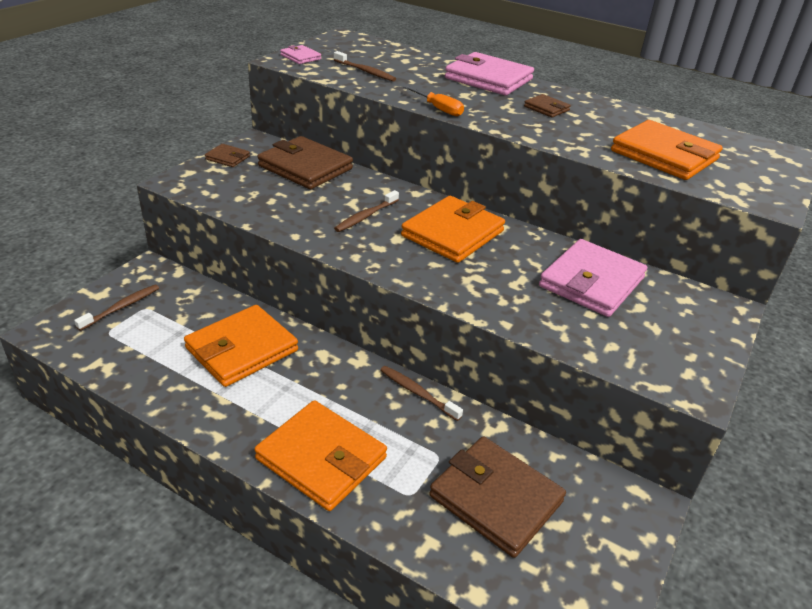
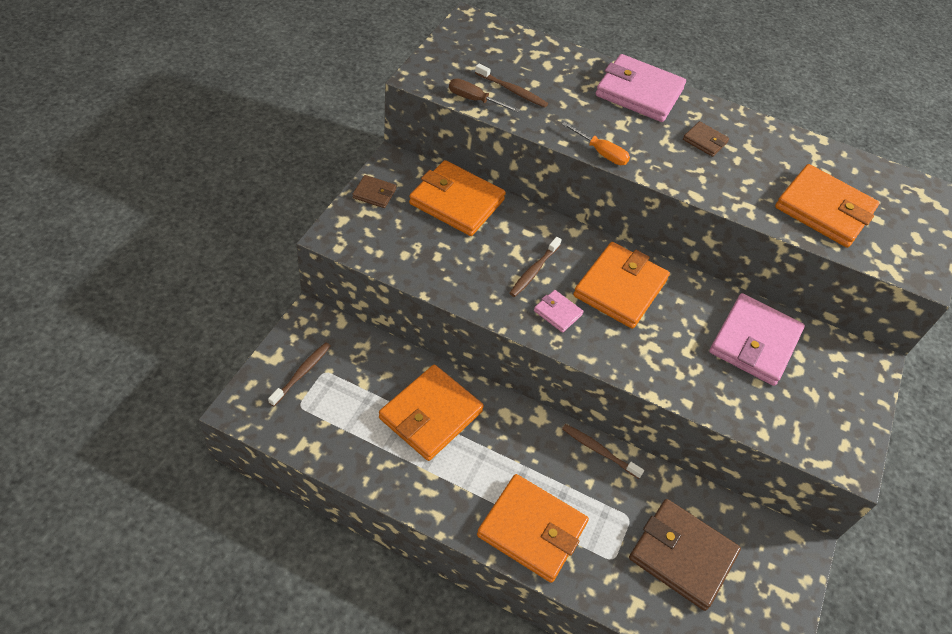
camera: 10 degrees left, 15 degrees up
(300, 57) = (438, 69): pink wallet -> pink wallet (557, 312)
(305, 167) = (456, 202): brown wallet -> orange wallet
(326, 74) = (474, 100): none -> brown screwdriver

